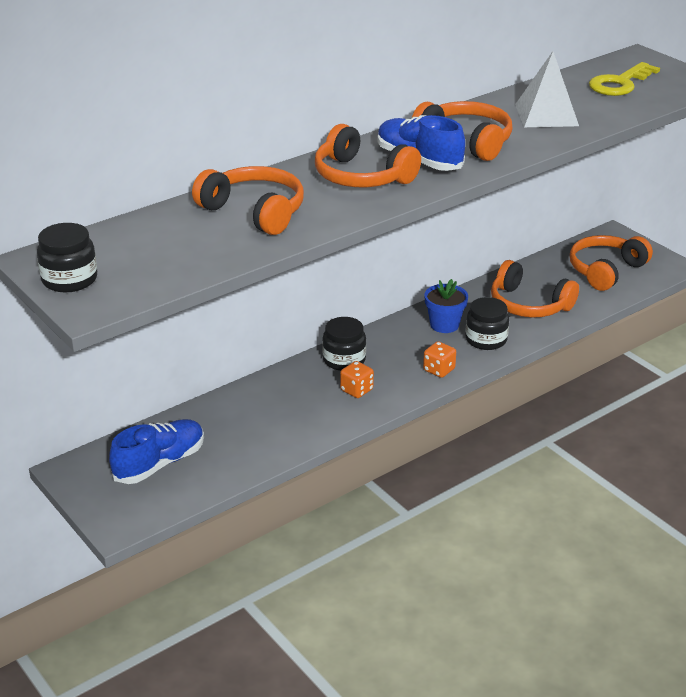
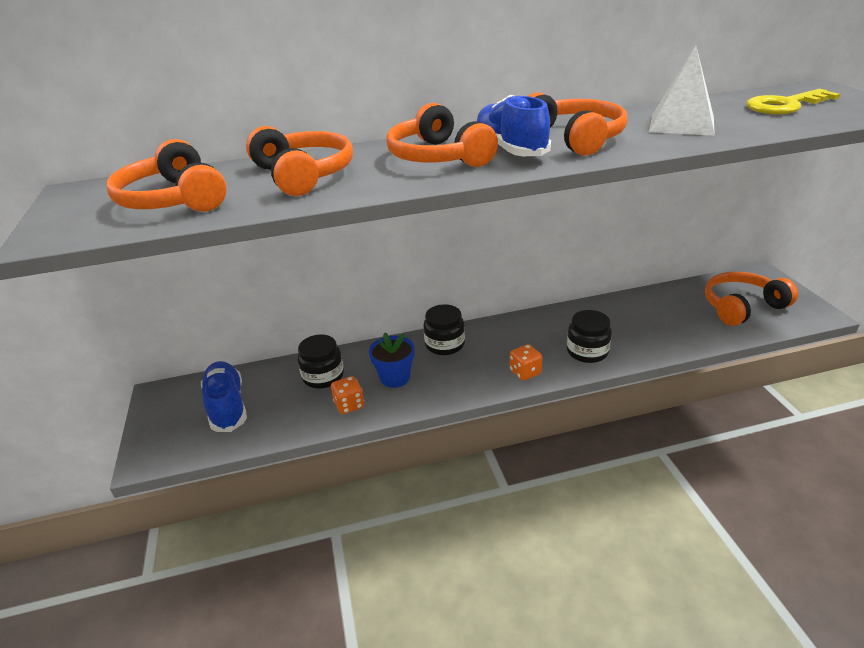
camera: 25 degrees right, 0 degrees up
(69, 279) = (71, 210): black jar -> black jar (323, 376)
(160, 463) = (227, 406): blue shoe -> blue shoe turned 90 degrees counterclockwise
(356, 390) = (437, 375): orange dice -> orange dice (349, 405)
(444, 325) = (554, 330): blue flower pot -> blue flower pot (395, 378)
(529, 304) = (647, 326): orange headphones -> orange headphones (174, 199)

